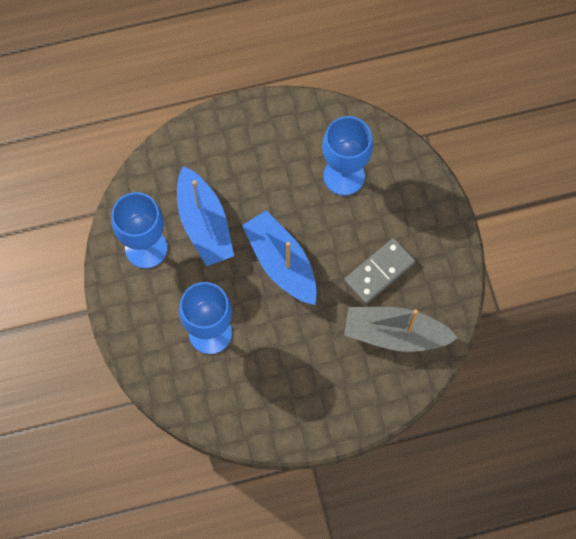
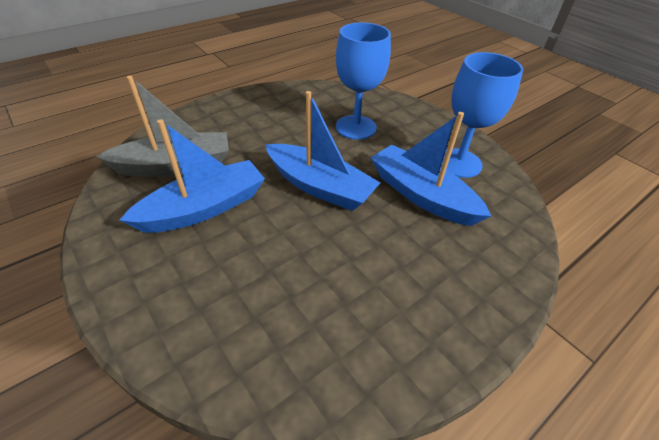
camera: 155 degrees right, 25 degrees down
(344, 176) = (284, 297): blue goblet -> none
(379, 272) = (204, 208): grey domino -> blue boat

